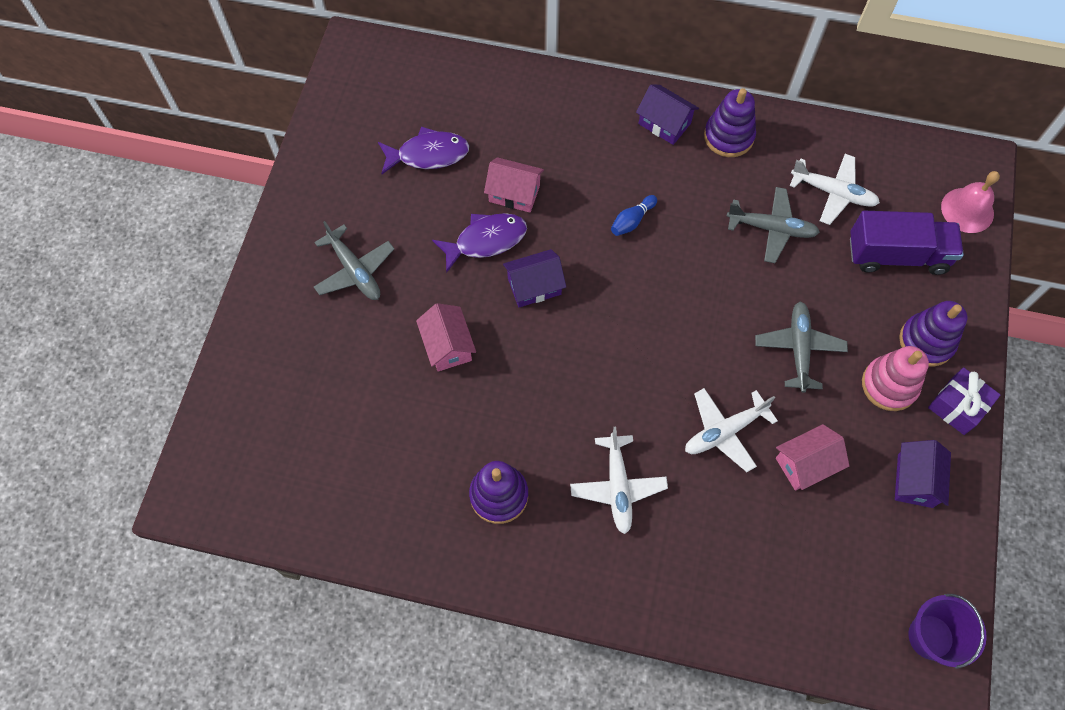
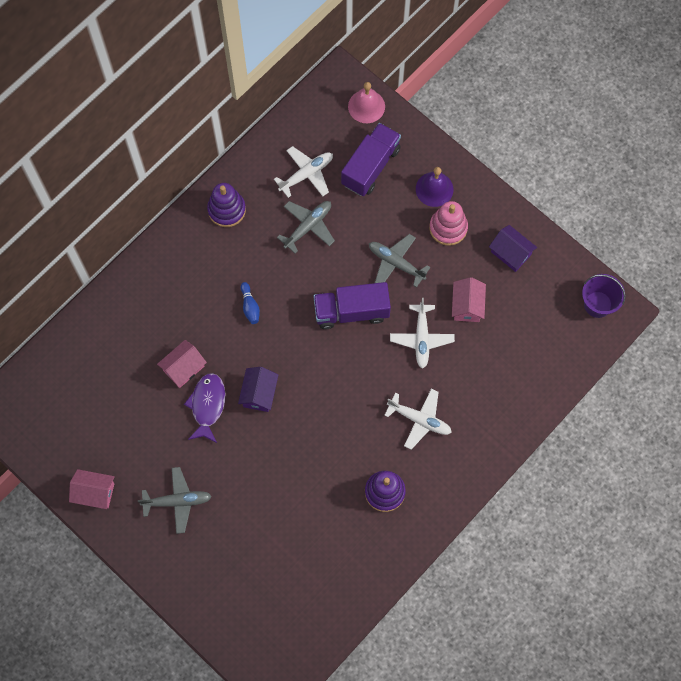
camera: 60 degrees left, 5 degrees up
(428, 154) = (117, 407): purple fish -> none
(448, 346) = (268, 470): pink house -> pink house (95, 492)
(664, 123) = (191, 243): purple house -> none
(702, 332) = (351, 311): none -> purple truck
(926, 341) = (434, 189): purple stacking toy -> purple bell
(957, 406) = (482, 200): purple gift -> none

